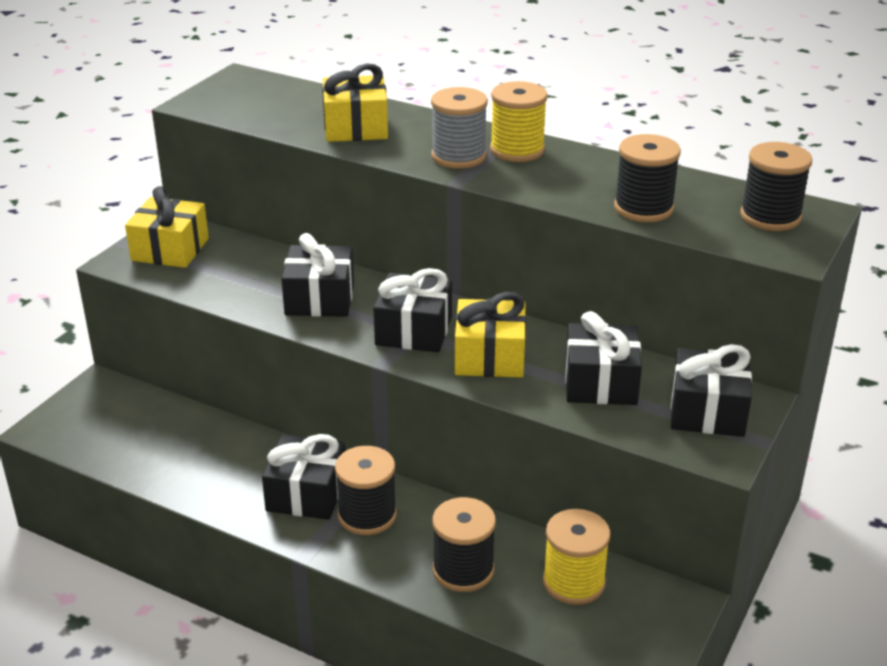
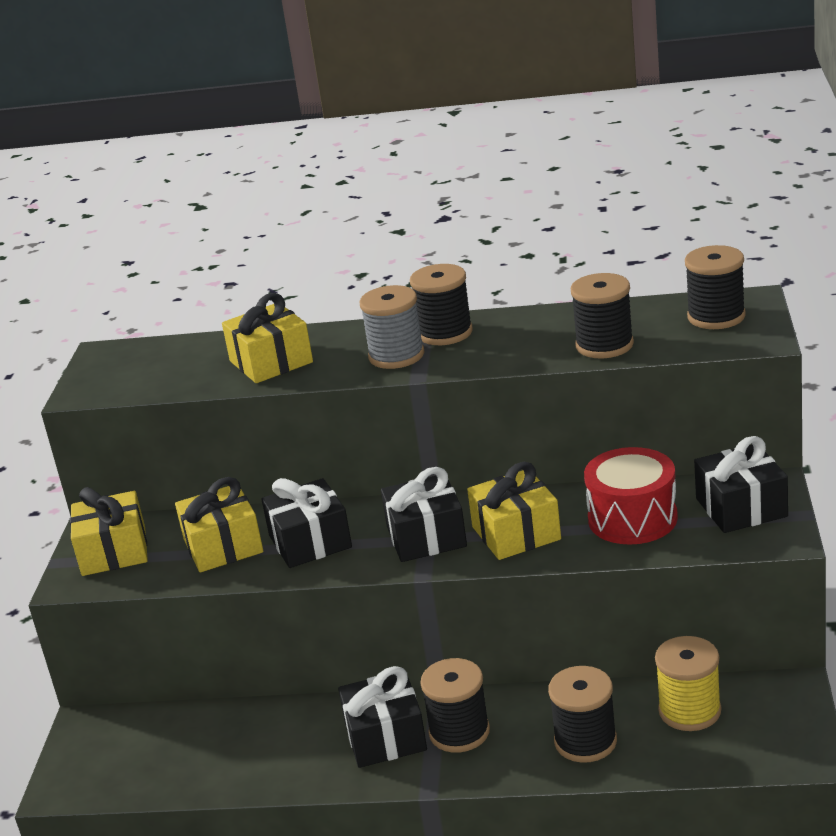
camera: 20 degrees left, 5 degrees down
(252, 277) = (223, 546): none -> yellow gift
(517, 150) = (445, 333): yellow spool -> black spool
(600, 383) = (632, 518): black gift -> red drum

